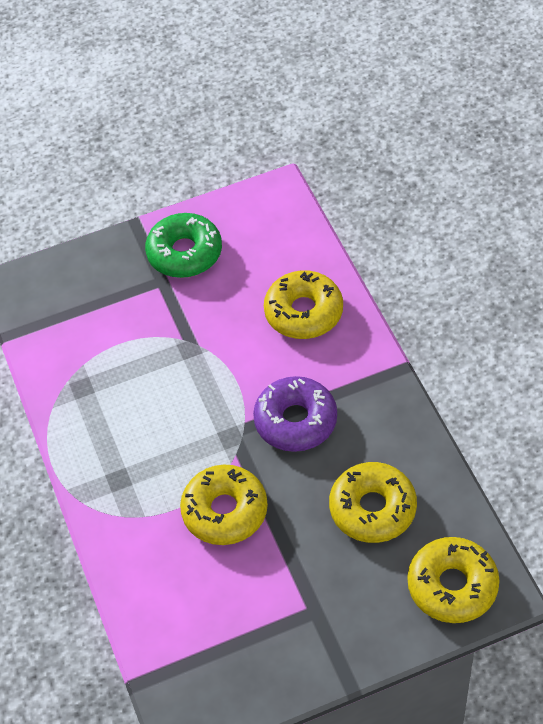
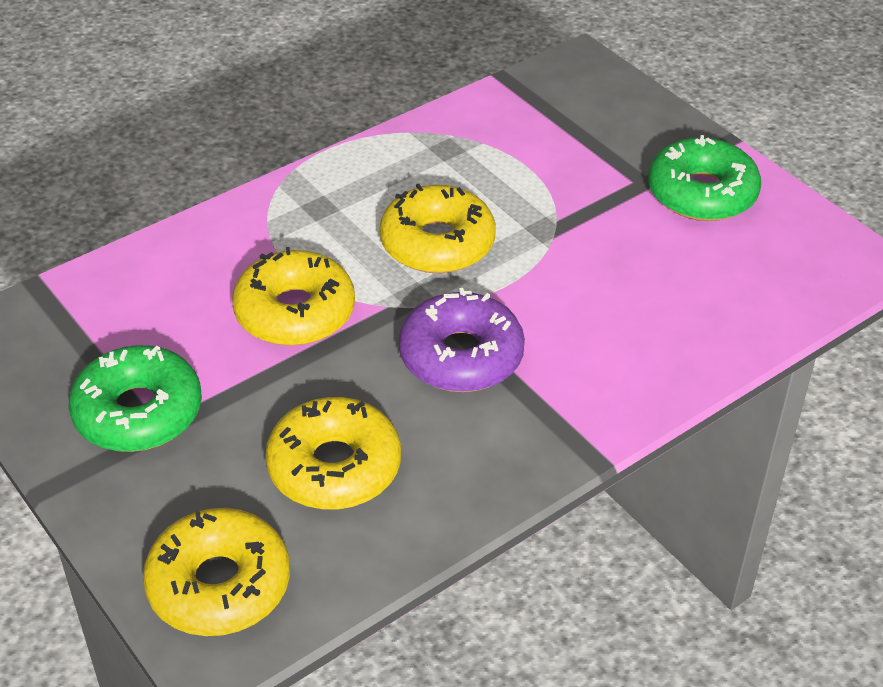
camera: 70 degrees right, 10 degrees down
(294, 620) = (138, 412): none -> green donut
(304, 312) = (655, 330): yellow donut -> yellow donut (437, 243)

